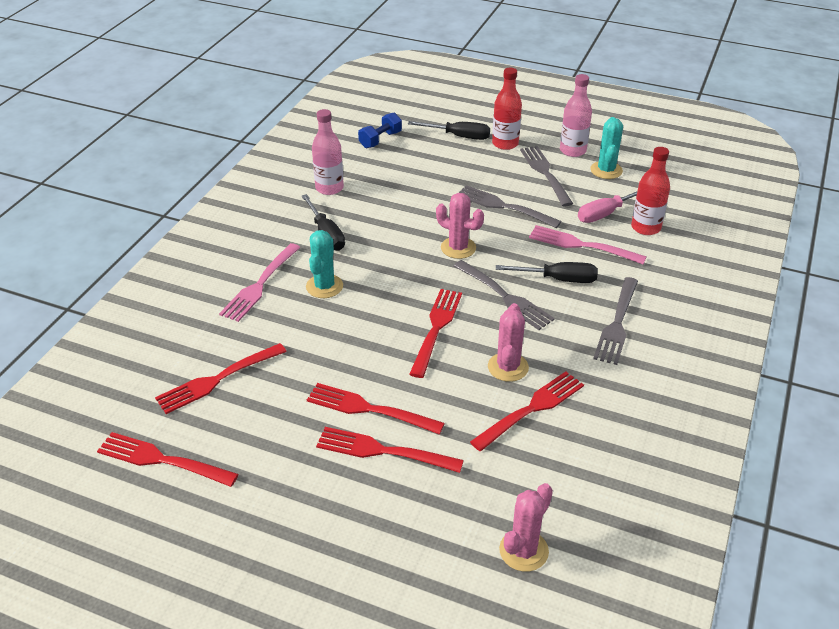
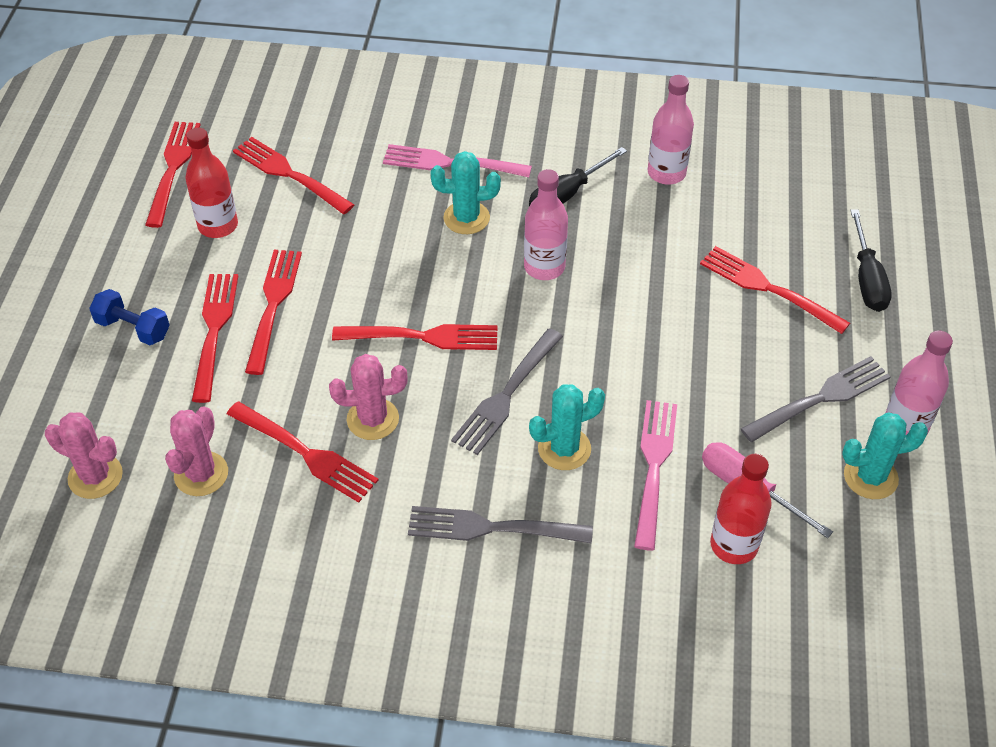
camera: 75 degrees right, 10 degrees up
(380, 140) = (808, 196): blue dumbbell -> blue dumbbell (133, 328)
(392, 258) = (544, 267): none -> pink bottle
(452, 171) = (769, 289): none -> red fork
(458, 248) = (591, 328): pink cactus -> pink cactus (201, 474)
(504, 207) = (709, 363): grey fork -> none
(505, 144) = (877, 337): red bottle -> red bottle (218, 226)
(558, 279) = (564, 449): black screwdriver -> turquoise cactus

